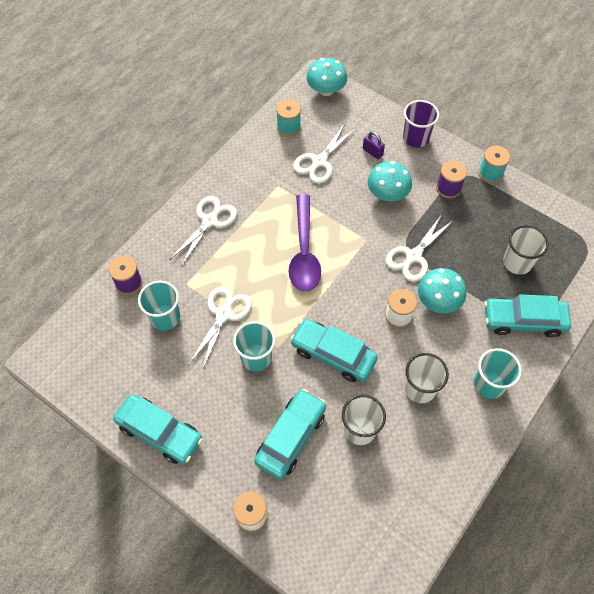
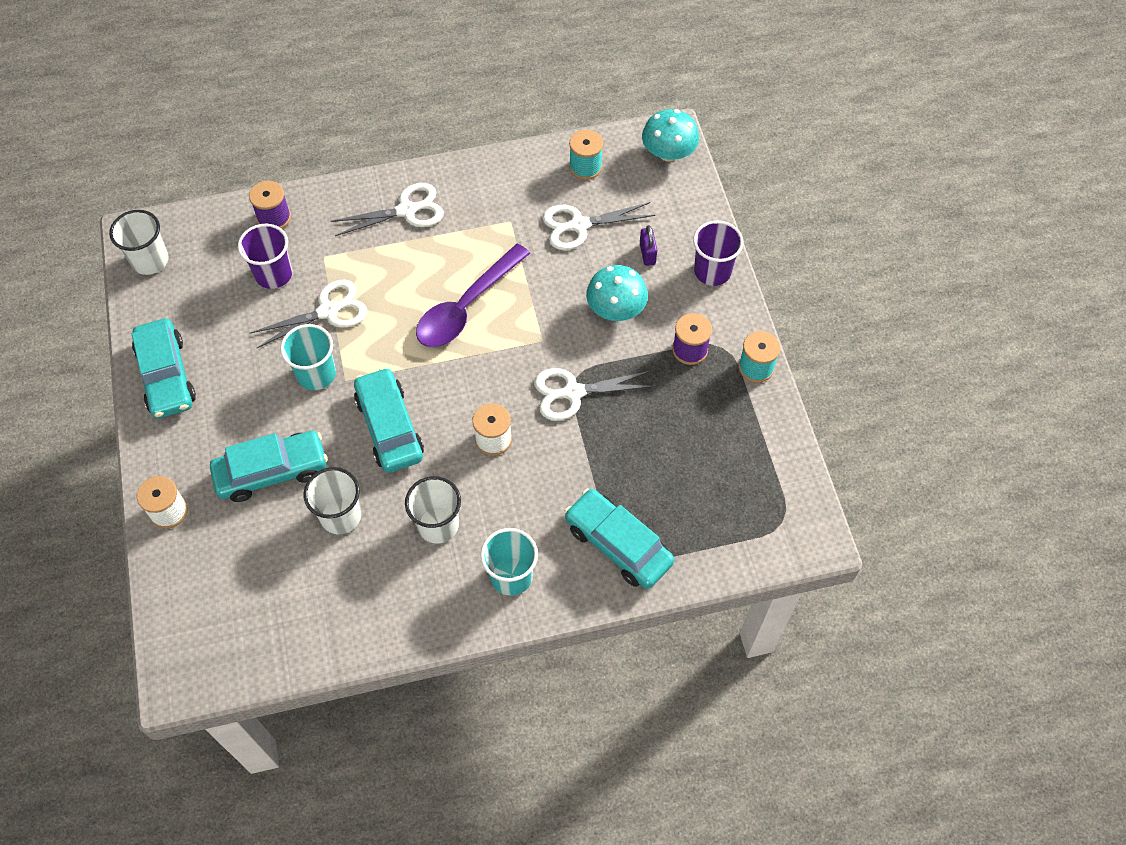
camera: 40 degrees right, 0 degrees up
(165, 317) = (274, 274): turquoise cup -> purple cup
(438, 301) = (550, 456): turquoise mushroom -> none
(517, 262) = (679, 481): white cup -> white cup (150, 260)

